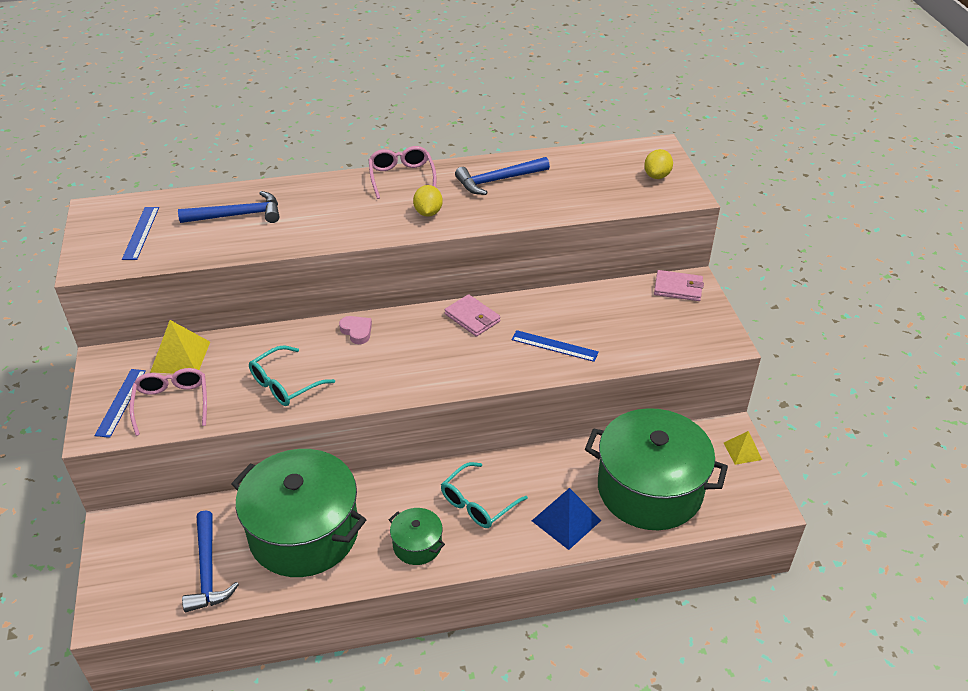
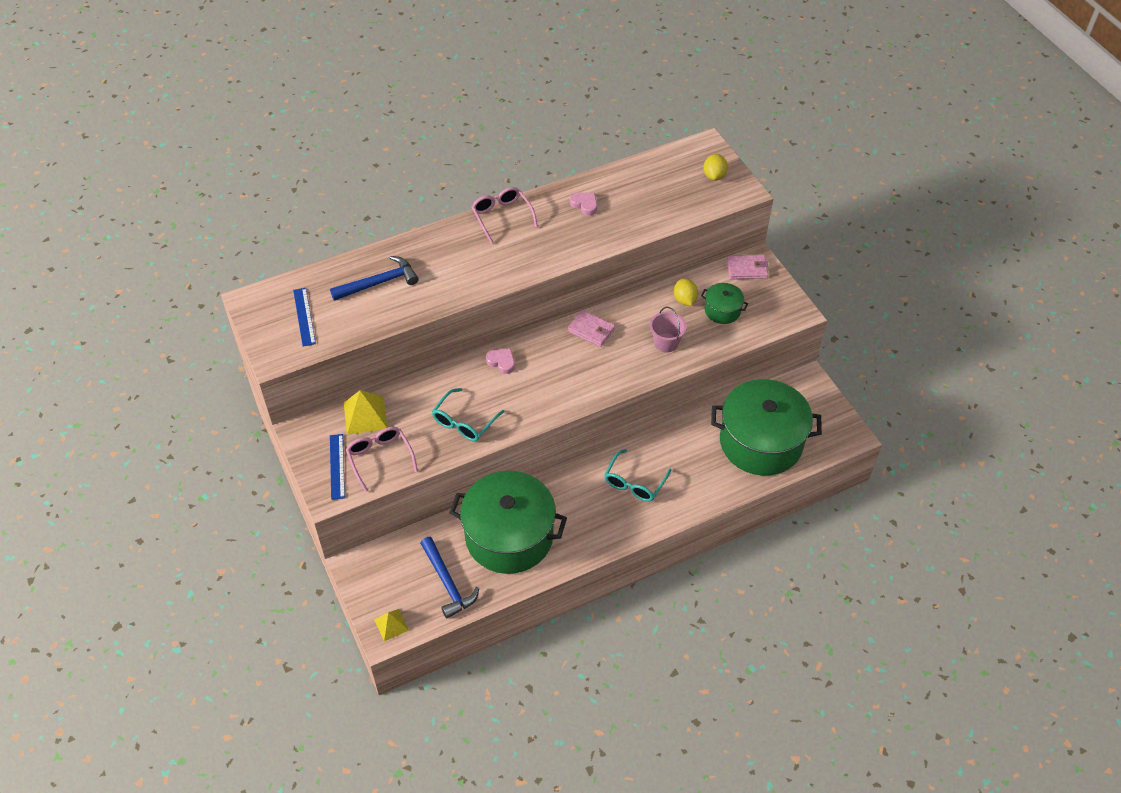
camera: 15 degrees left, 10 degrees up
(417, 545) = (600, 526): green pot -> green pot (722, 310)
(428, 213) = (539, 249): yellow lemon -> yellow lemon (684, 300)
(498, 180) = (584, 205): blue hammer -> pink heart
(554, 346) = (666, 343): blue ruler -> pink bucket
(566, 520) = (706, 481): blue pyramid -> none
(742, 451) = (822, 395): yellow pyramid -> yellow pyramid (391, 624)

